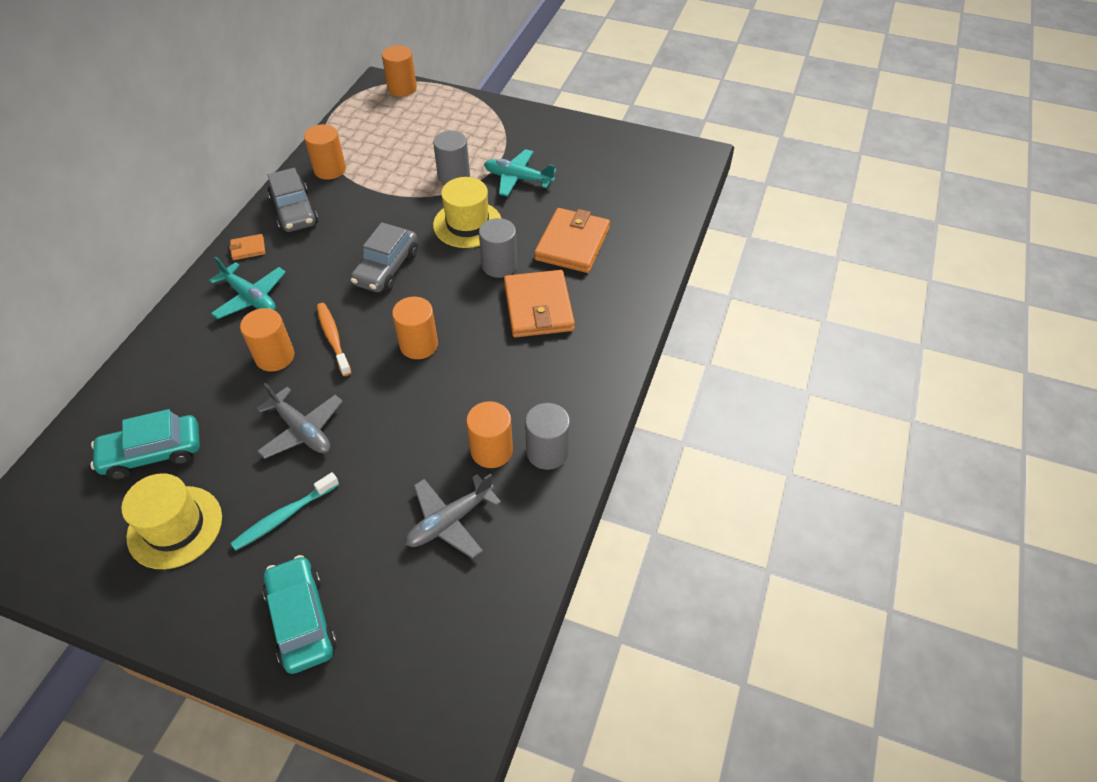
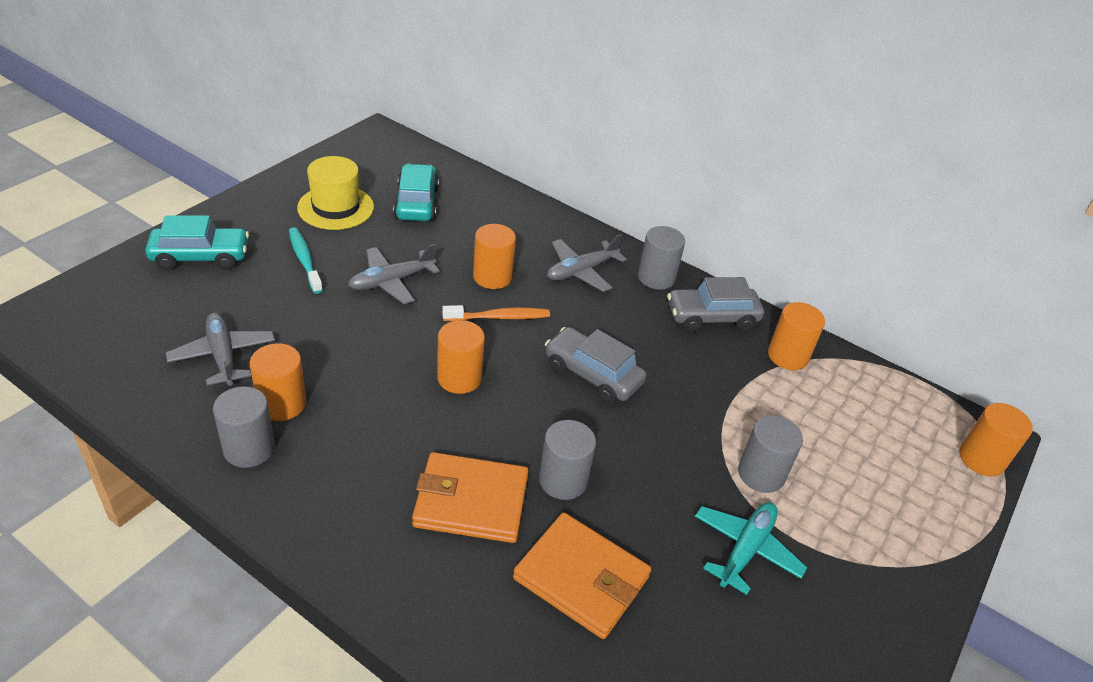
camera: 100 degrees right, 10 degrees down
(248, 249) = (656, 278): orange wallet -> grey cylinder
(250, 297) = (581, 271): turquoise plane -> grey plane
(467, 224) = (654, 466): yellow hat -> none

